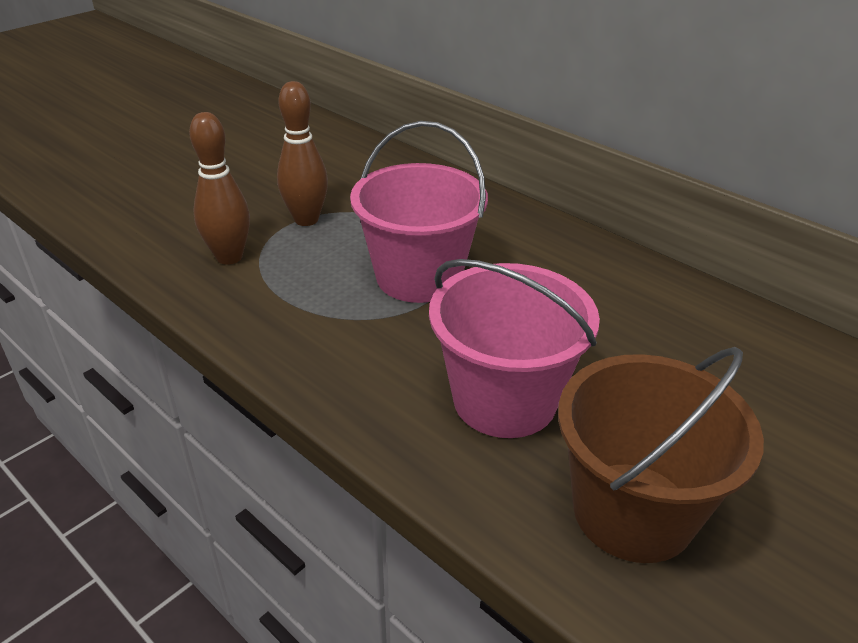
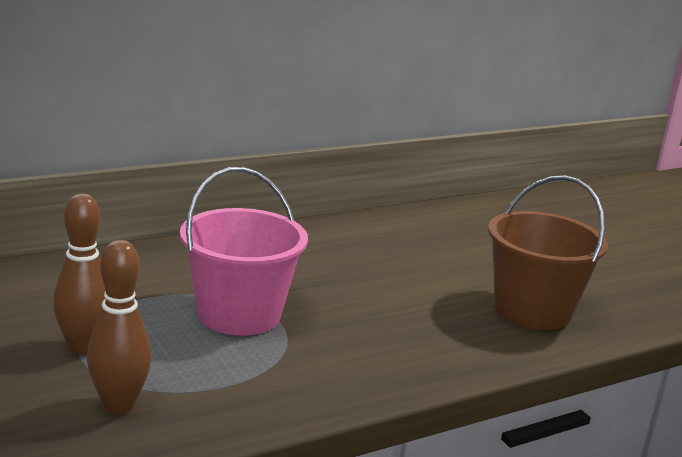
camera: 75 degrees left, 15 degrees down
(504, 399) = (417, 321): pink bucket -> none

